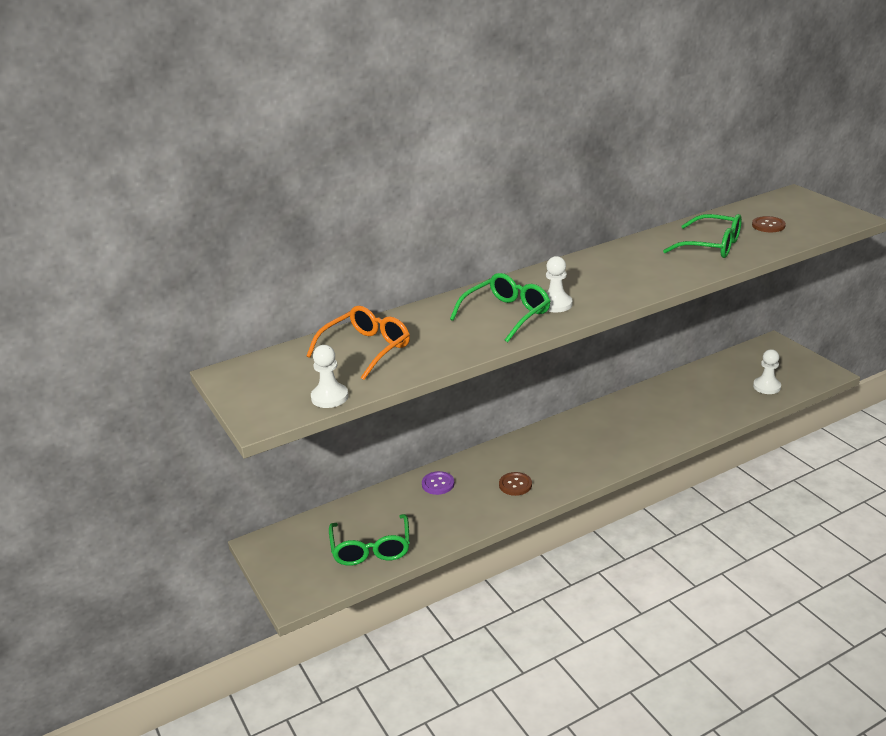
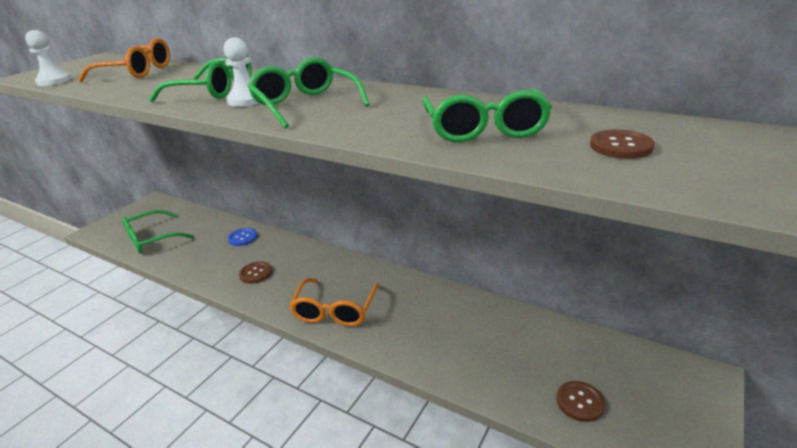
camera: 60 degrees right, 0 degrees up
(438, 484) = (242, 238): purple button -> blue button
(597, 285) = (305, 104): none -> green glasses
(609, 452) = (335, 310): none -> orange glasses
(766, 387) = (580, 402): white pawn -> brown button

